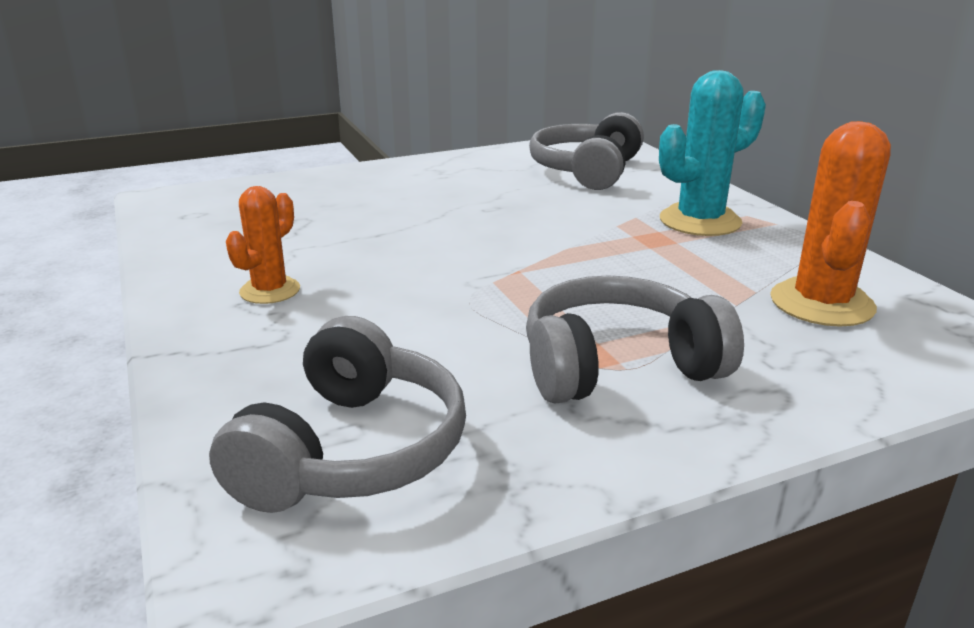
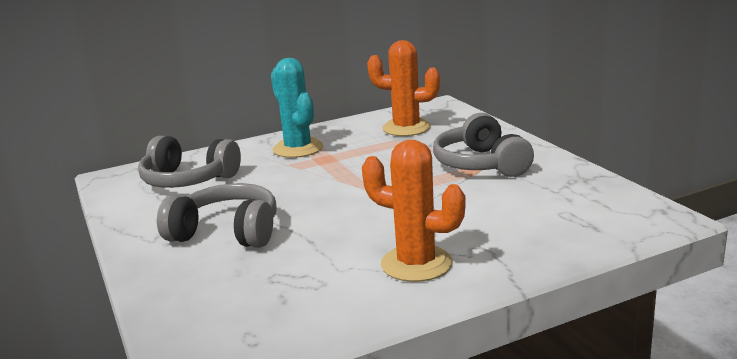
camera: 90 degrees left, 5 degrees down
(270, 291) = (416, 264): orange cactus -> orange cactus, size x1.63
(351, 451) = (581, 211): grey headphones -> grey headphones (226, 233)

